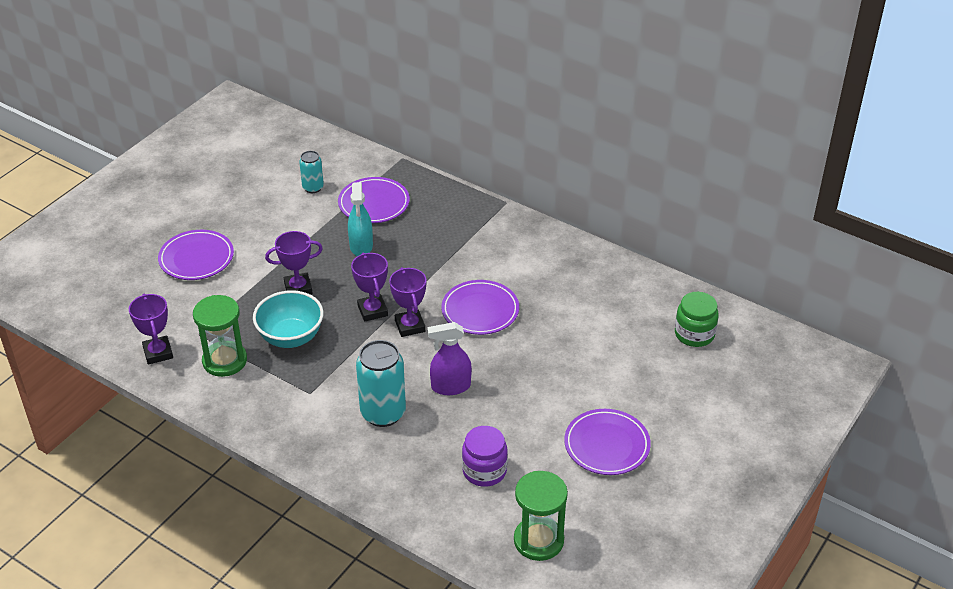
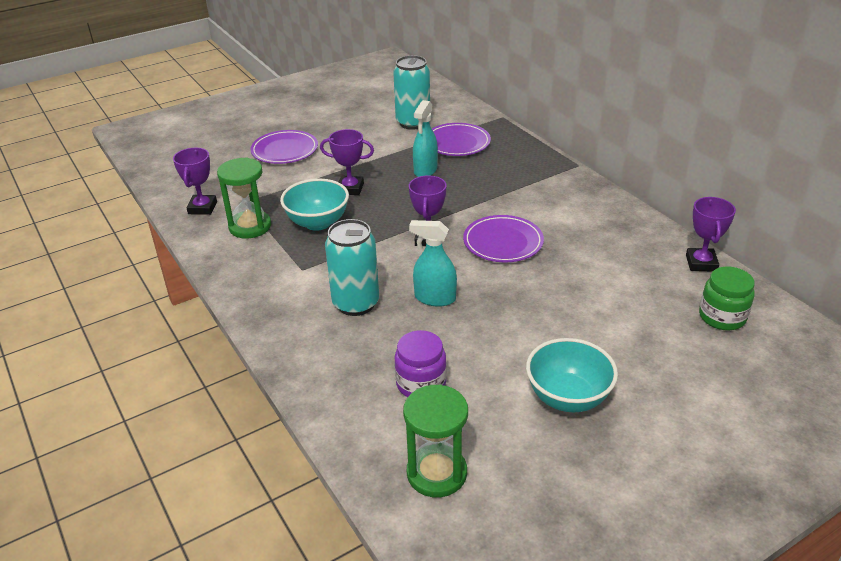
camera: 25 degrees right, 5 degrees down
(313, 188) = (413, 123): turquoise can -> turquoise can, size x1.79
(372, 311) = (403, 219): purple trophy -> purple trophy (701, 263)
(450, 386) = (434, 298): purple spray bottle -> turquoise spray bottle
(607, 445) = (568, 397): purple plate -> turquoise bowl

